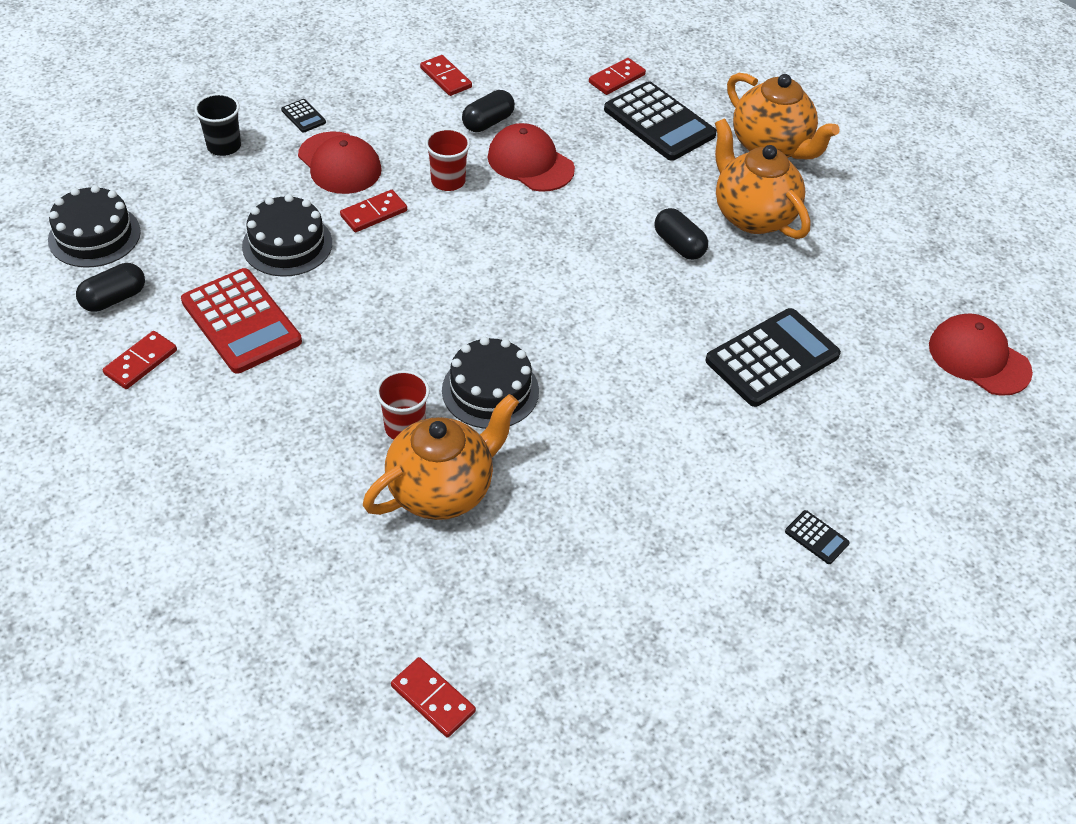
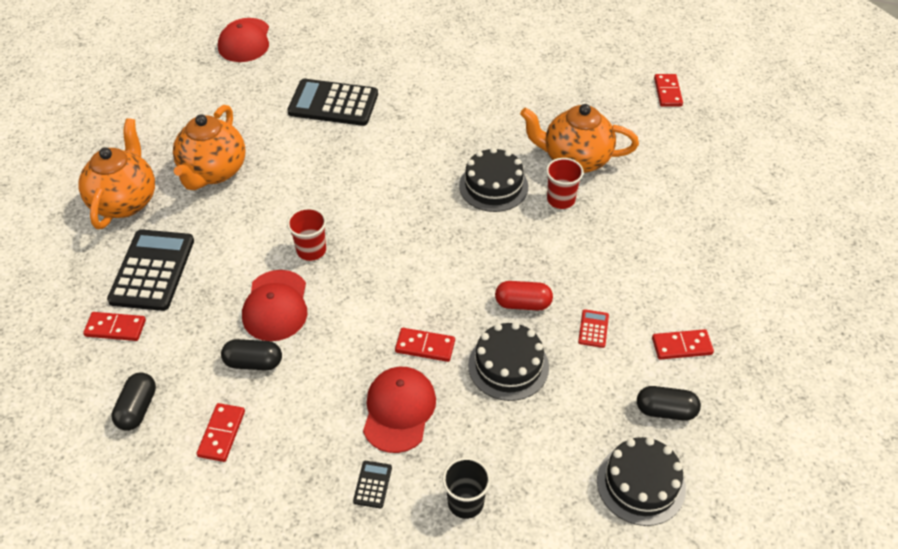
camera: 130 degrees left, 0 degrees up
(241, 322) = (593, 329): red calculator -> red calculator, size x0.42
(329, 299) = (523, 304): none -> red capsule
(448, 181) = (346, 334): red cup -> red cup (311, 250)
(679, 245) = (280, 186): black capsule -> black capsule (137, 409)
(816, 537) = (433, 37): black calculator -> none

